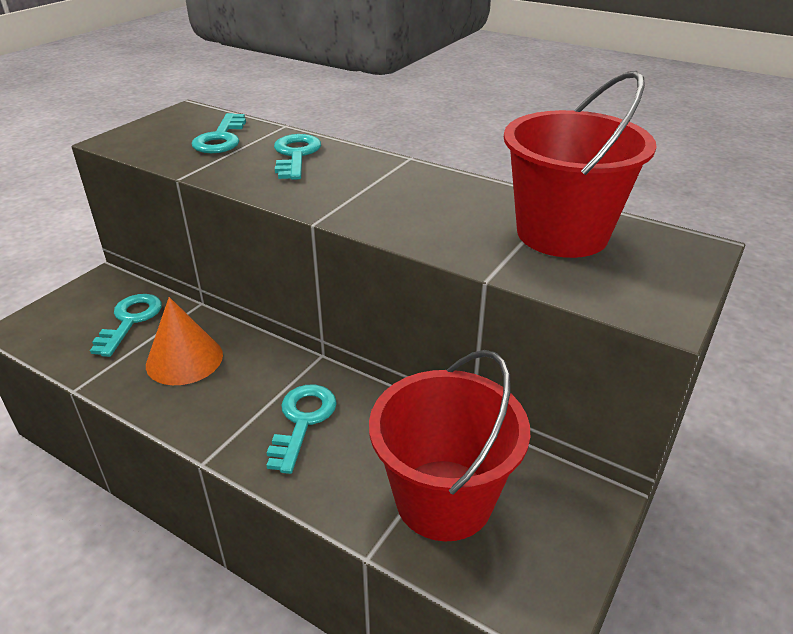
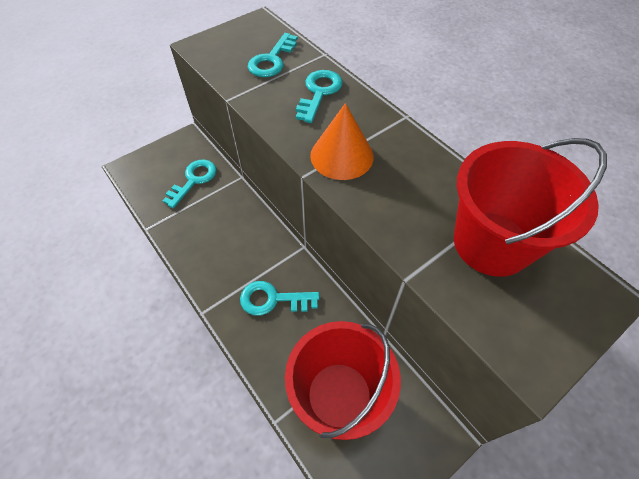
camera: 20 degrees right, 20 degrees up
(184, 359) = (216, 224): orange cone -> orange cone (341, 156)
(302, 421) = (272, 299): turquoise key -> turquoise key turned 120 degrees counterclockwise

